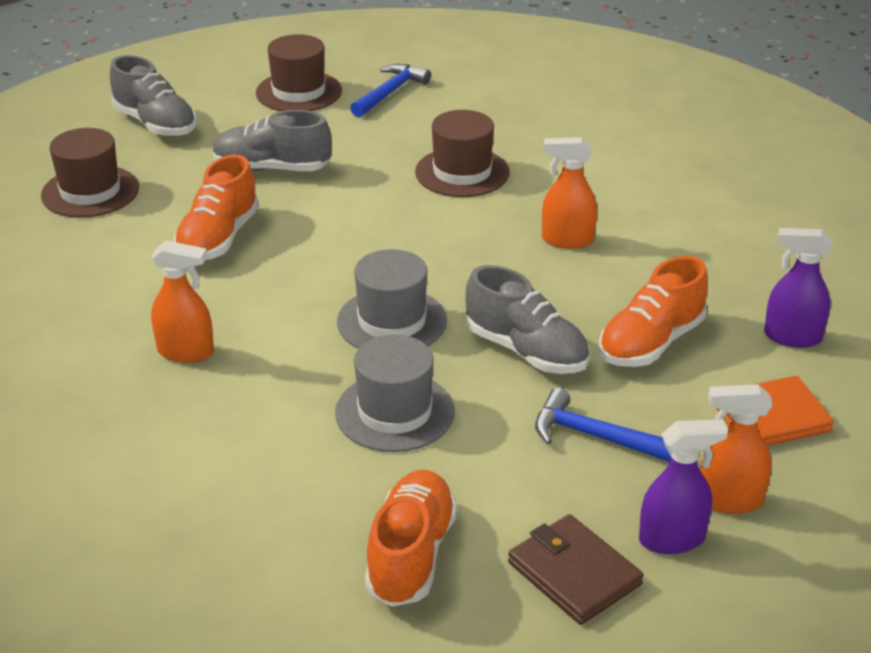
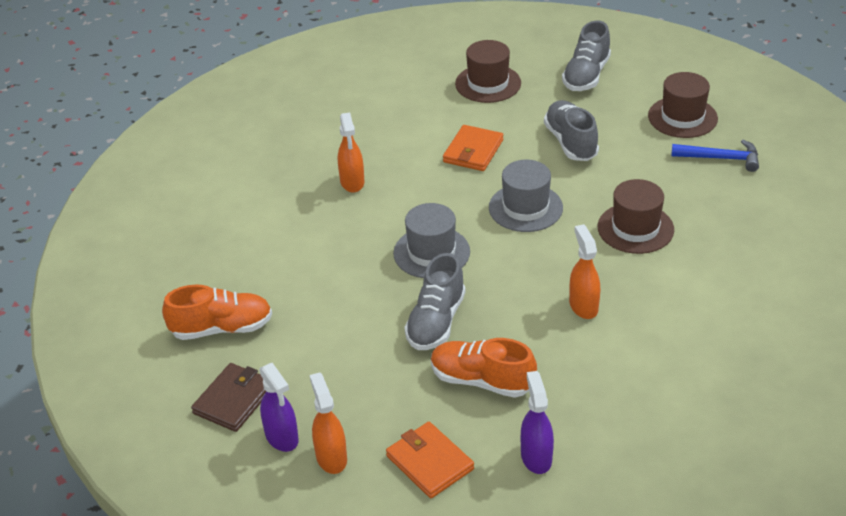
camera: 70 degrees right, 5 degrees up
(218, 238) = (473, 151): orange shoe -> orange wallet
(395, 412) = (341, 283): grey hat -> grey hat (525, 208)
(595, 436) = (364, 377): blue hammer -> none

